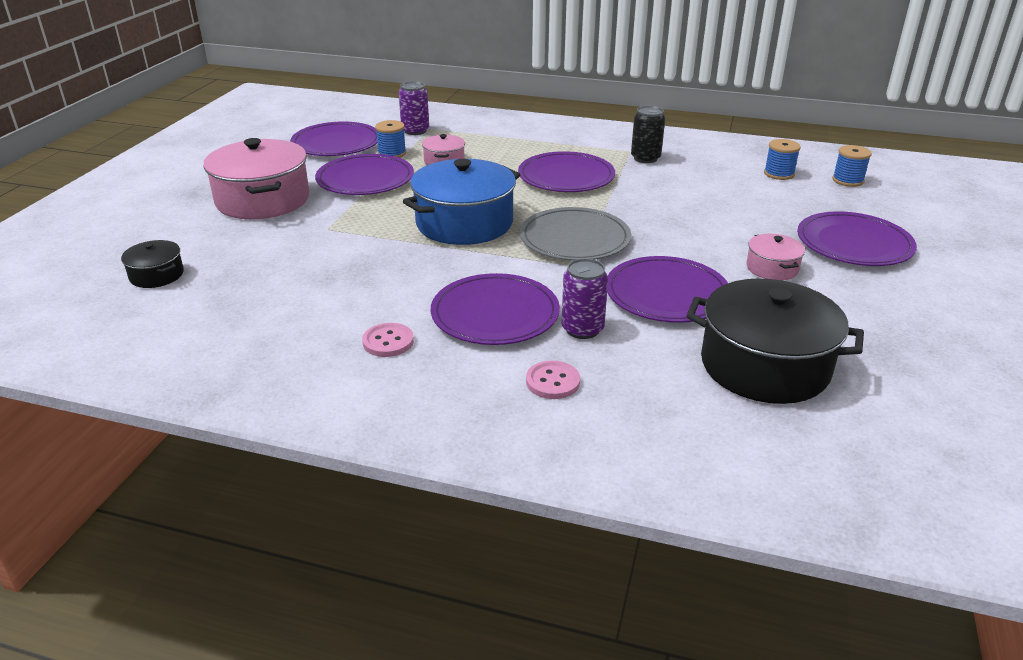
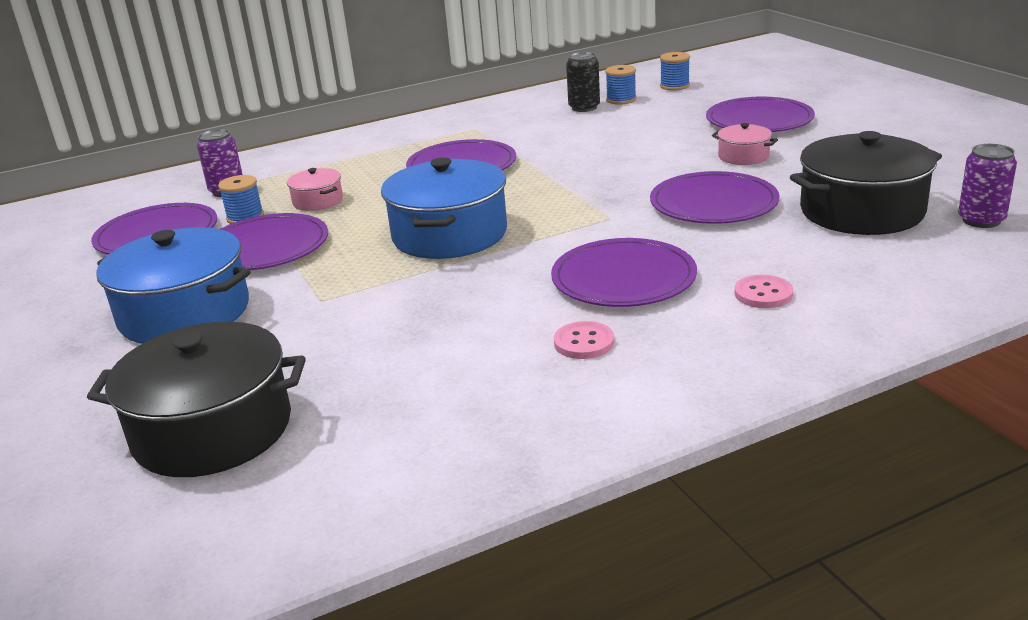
camera: 40 degrees left, 5 degrees down
(156, 275) = (212, 430): black pot -> black pot, size x2.08
(263, 200) = (184, 313): pink pot -> blue pot
(574, 239) = (568, 202): grey plate -> none
(582, 329) = (708, 253): purple can -> purple can (981, 220)
(645, 158) = (499, 128): black can -> black can (584, 107)

